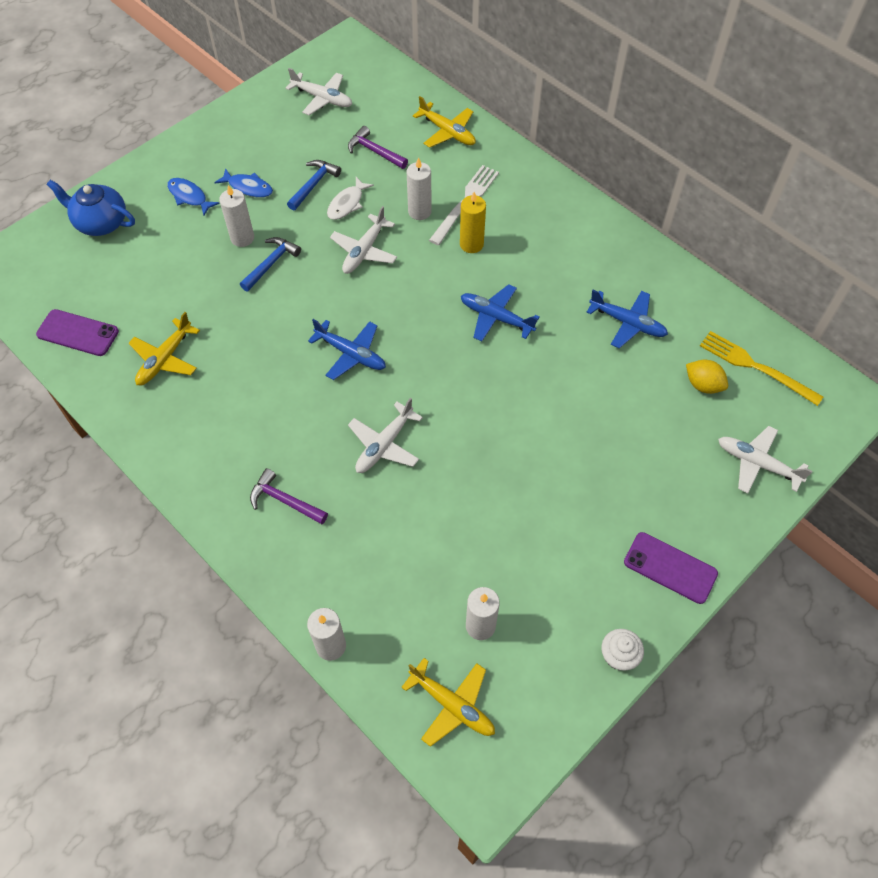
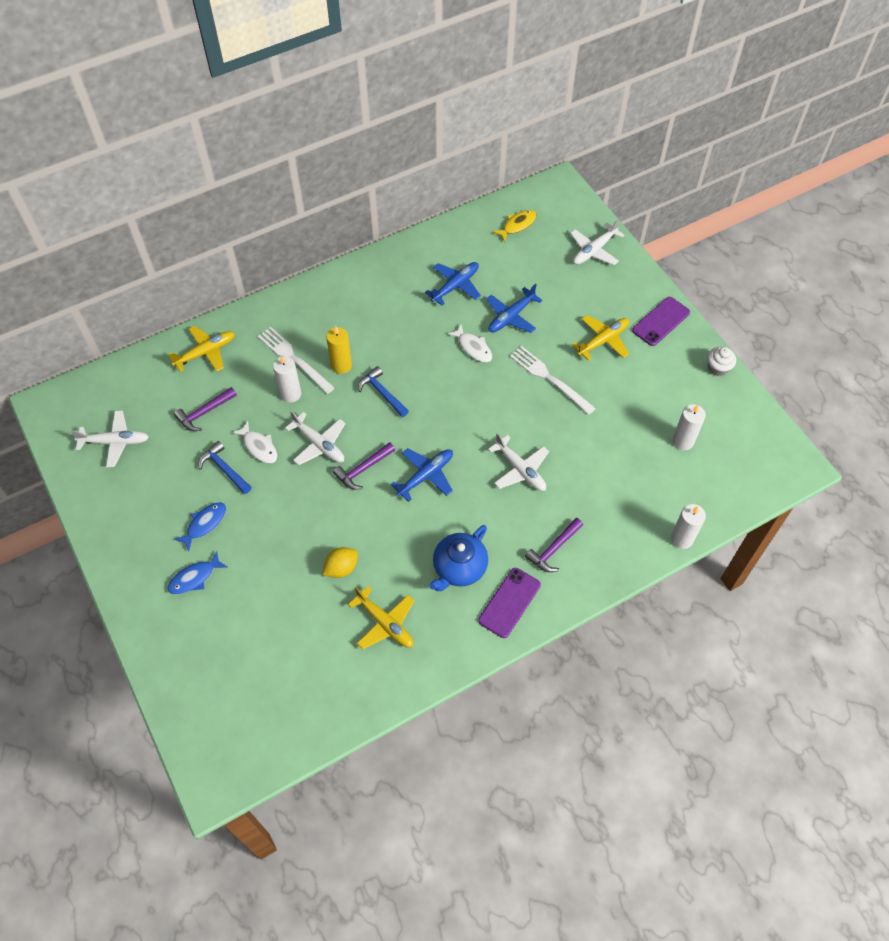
camera: 75 degrees left, 0 degrees up
(78, 333) = (329, 698): purple phone -> purple phone (509, 602)
(101, 222) = (195, 664): blue teapot -> blue teapot (459, 568)
(242, 238) = (266, 539): white candle -> none
(271, 264) = (306, 520): blue hammer -> blue hammer (382, 393)
(322, 98) = (114, 442): white plane -> white plane turned 45 degrees clockwise
(344, 296) = (363, 469): none -> purple hammer
(452, 705) = (737, 472): yellow plane -> yellow plane (603, 341)
(496, 318) = (423, 367): blue plane -> blue plane (511, 316)
(526, 451) = (550, 379): none -> white fork
(542, 361) = (473, 347): none -> white fish
(703, 385) = (523, 259): yellow lemon -> yellow lemon (341, 568)
(756, 367) = (517, 225): yellow fork -> yellow fish

